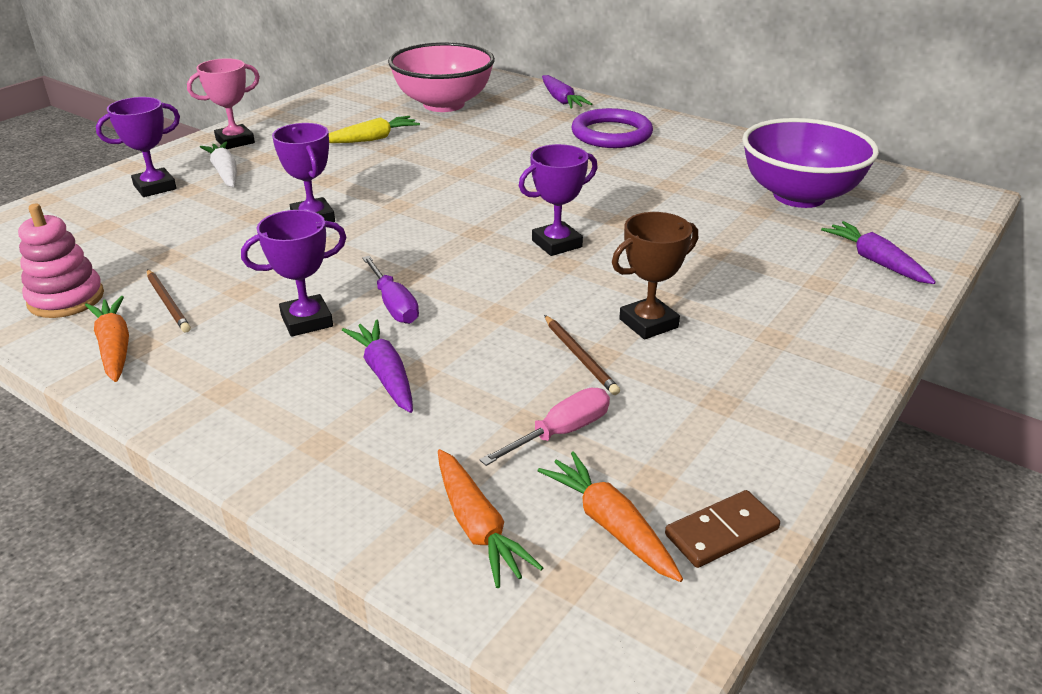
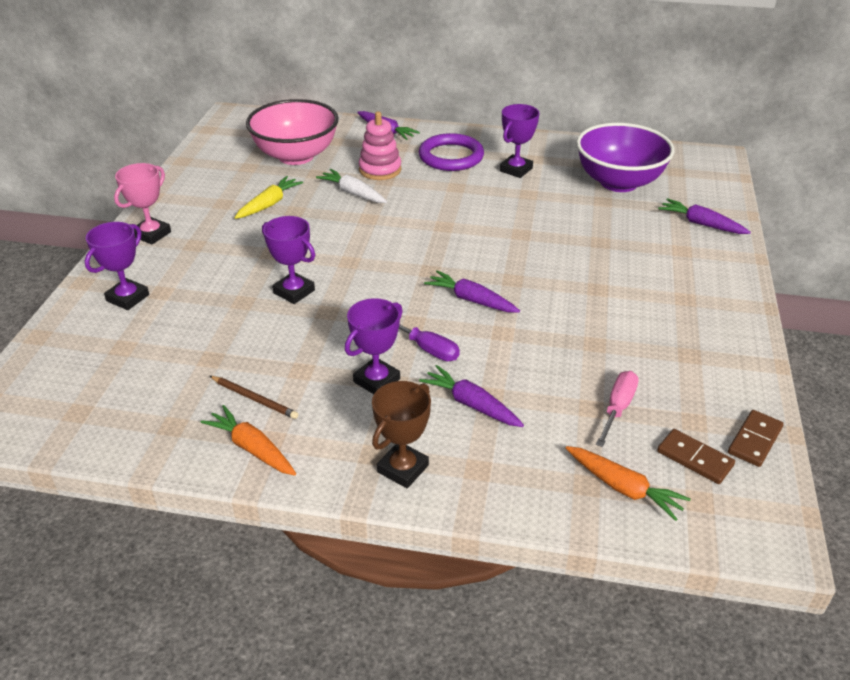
camera: 25 degrees left, 5 degrees up
(66, 299) = (165, 421): pink stacking toy -> pink stacking toy (380, 170)
(225, 172) = (175, 268): white carrot -> white carrot (353, 193)
(494, 271) = (471, 300): none -> purple carrot
(557, 244) = (494, 265): purple trophy -> purple trophy (516, 169)
(580, 357) = (583, 350): brown pencil -> none
(610, 525) = (694, 458): orange carrot -> brown domino
(648, 323) = (604, 311): brown trophy -> brown trophy (403, 468)

